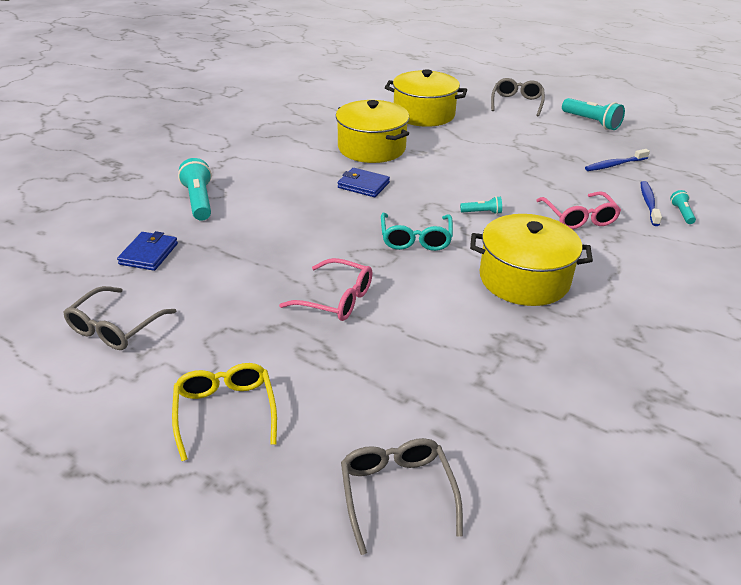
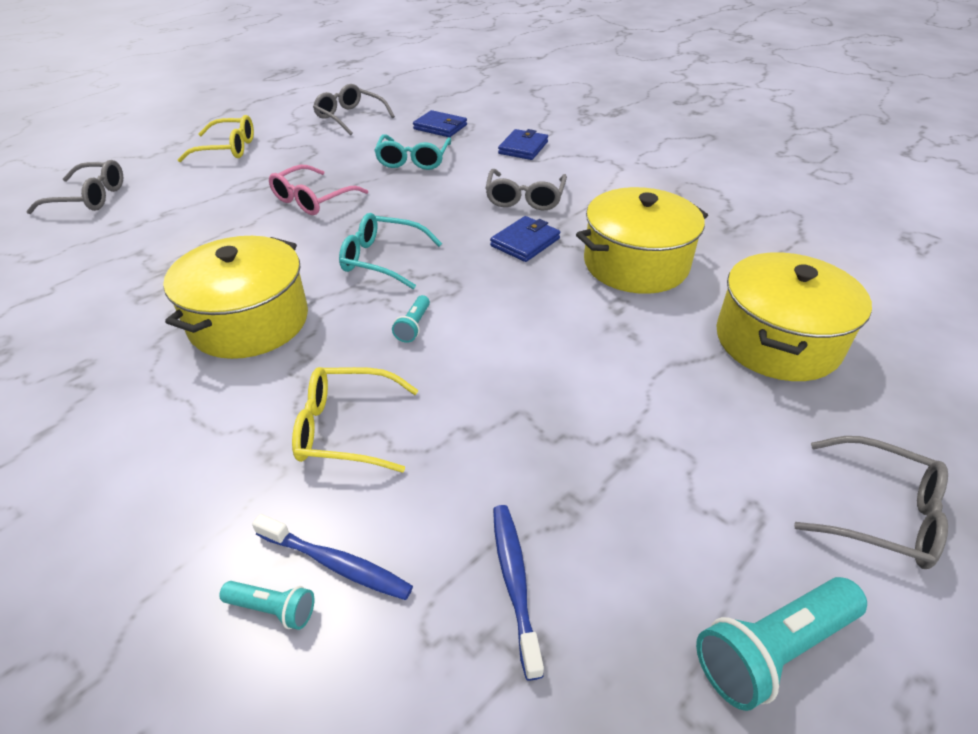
camera: 105 degrees right, 5 degrees up
(199, 201) = (523, 148): turquoise flashlight -> blue wallet
(236, 256) = (413, 160): none -> turquoise glasses
(297, 191) = (525, 198): none -> grey glasses
(579, 218) = (345, 428): pink glasses -> yellow glasses

